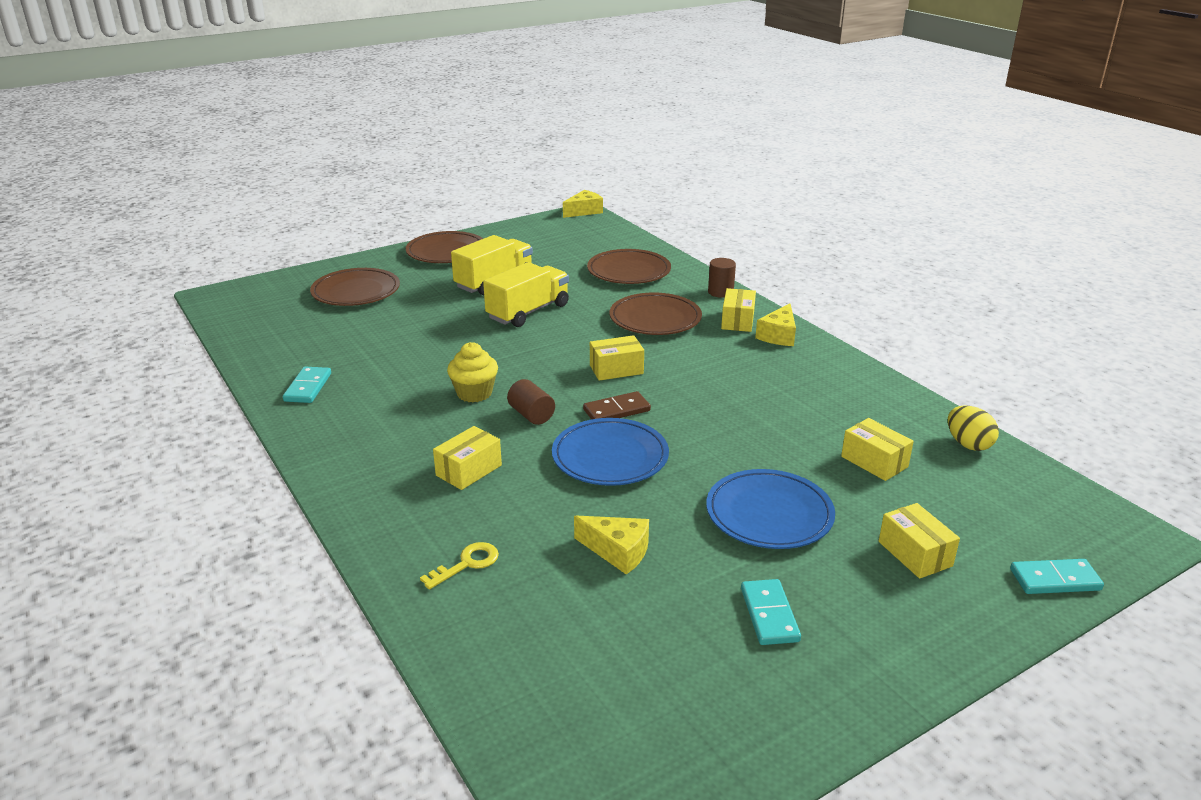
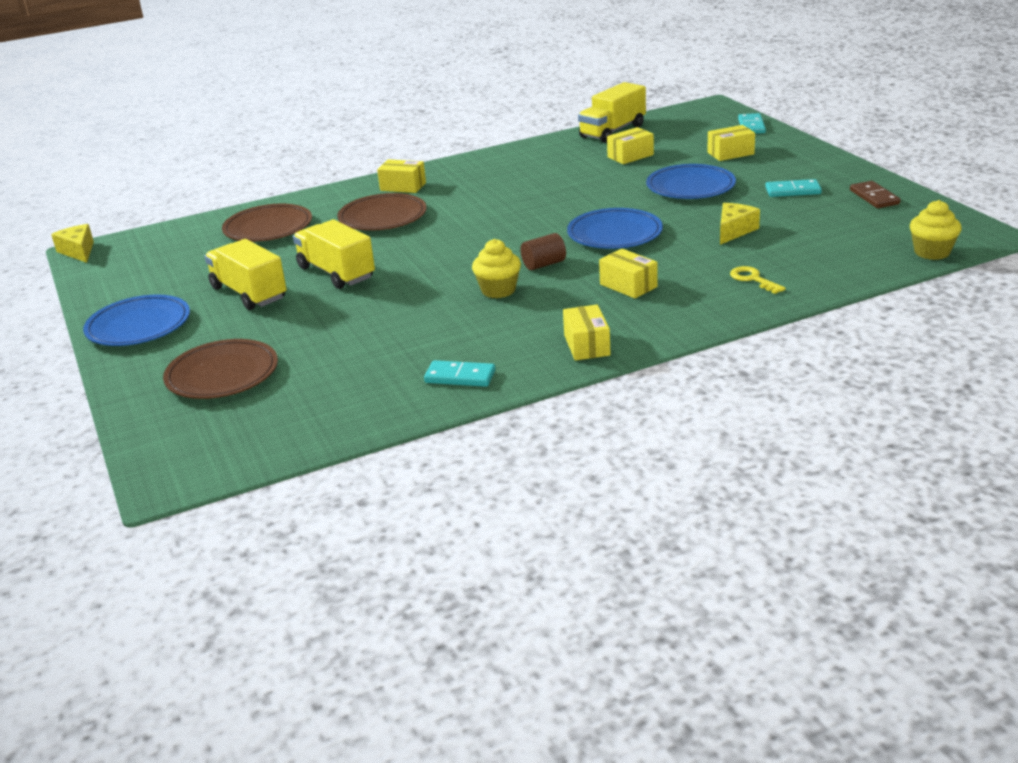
camera: 80 degrees left, 0 degrees up
(446, 252) = (138, 326): brown plate -> blue plate
(528, 761) = (932, 252): none -> yellow cupcake
(616, 369) = (474, 232): yellow box -> yellow box (587, 345)
(616, 410) = (544, 232): brown domino -> brown domino (874, 197)
(720, 292) = (341, 191): brown cylinder -> none
(778, 335) = (437, 173): yellow cheese -> none
(968, 444) = (612, 131): yellow egg -> yellow truck

